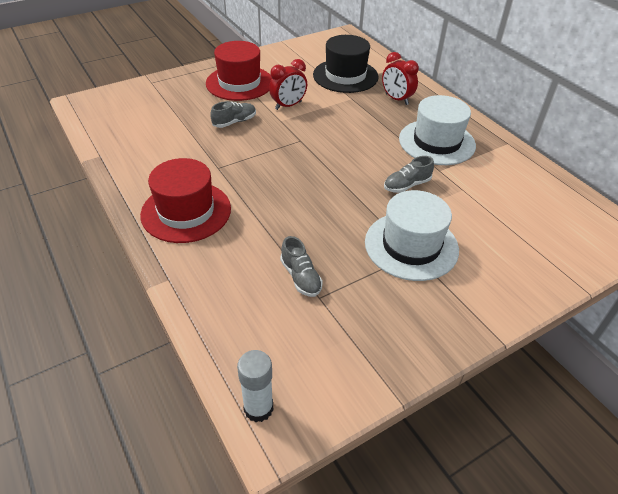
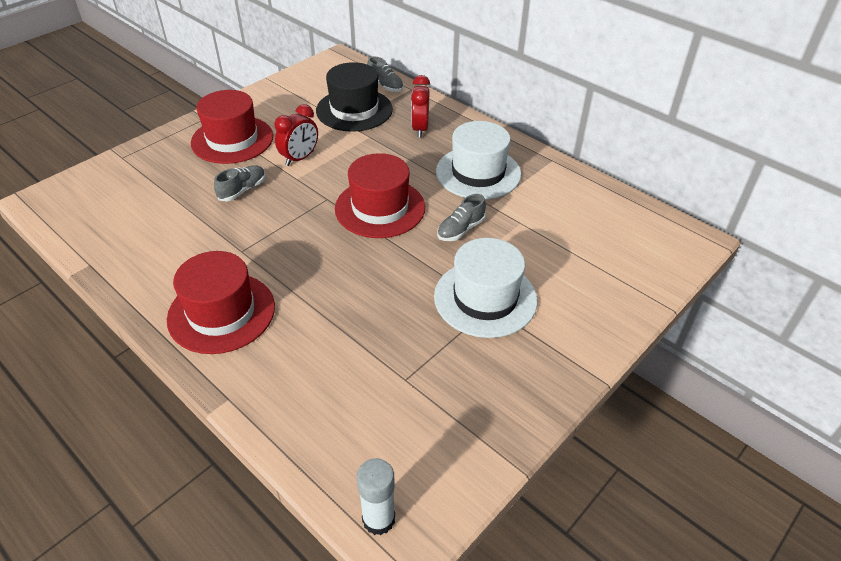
camera: 15 degrees left, 0 degrees up
(301, 277) = (378, 361): grey shoe -> grey shoe (385, 86)
(342, 155) = (380, 208): none -> red hat
(396, 99) = (420, 129): red clock -> red clock turned 60 degrees clockwise

